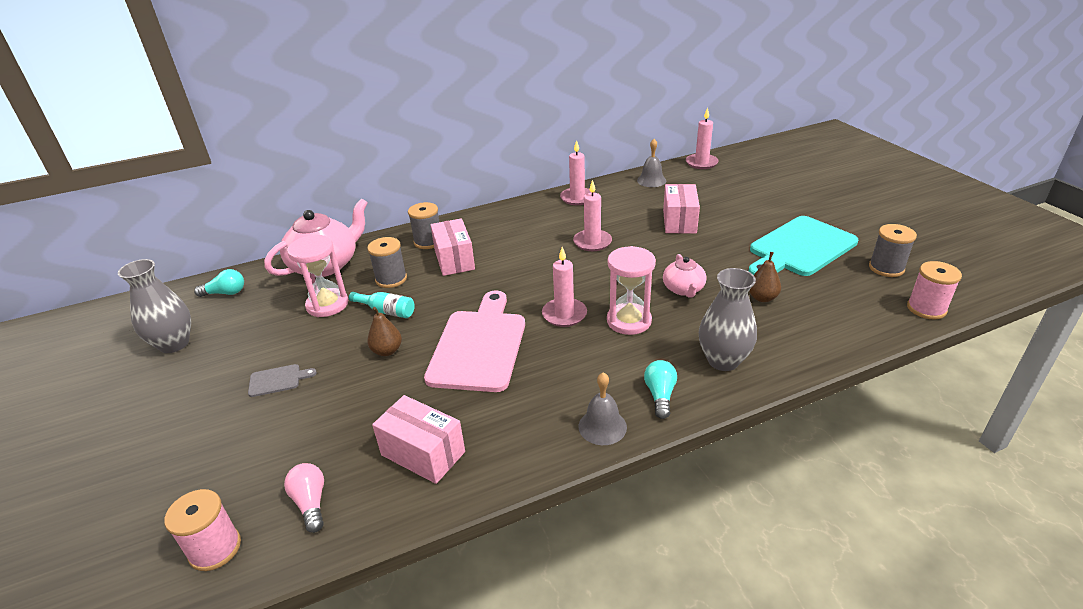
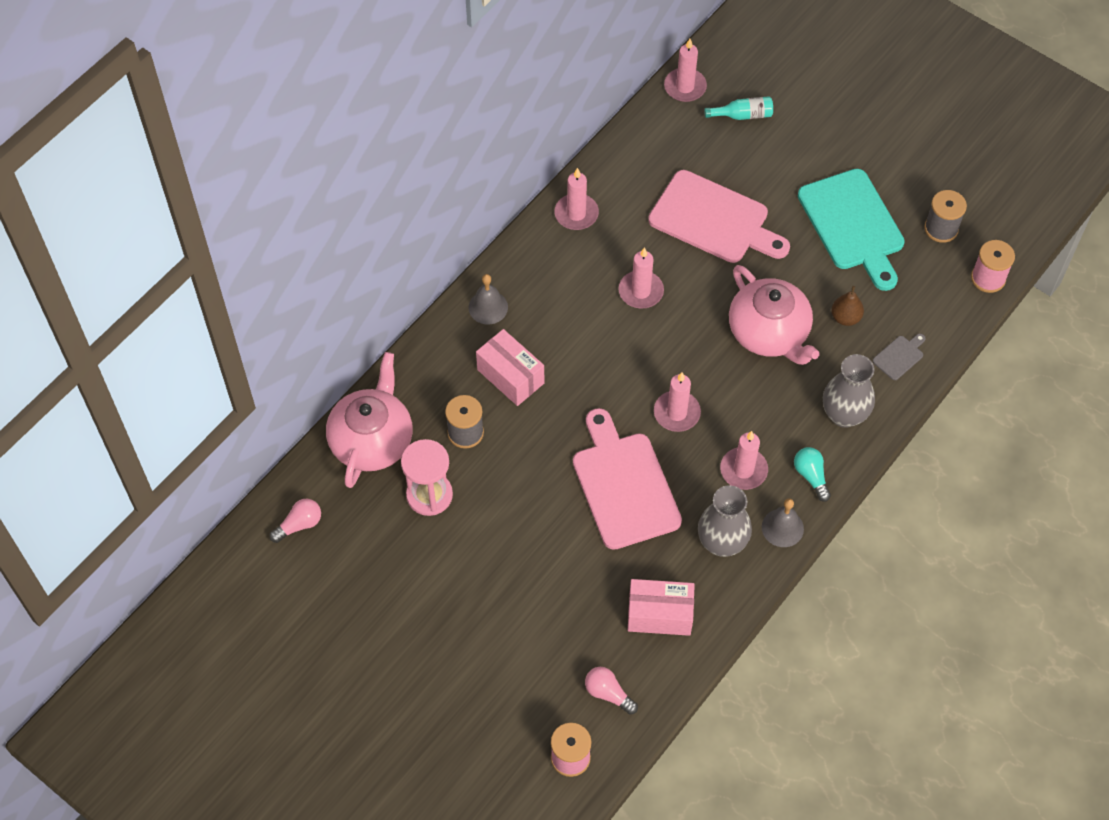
camera: 30 degrees left, 25 degrees up
(174, 344) = (320, 608): grey vase -> grey vase (722, 543)
(225, 293) = (299, 524): turquoise light bulb -> pink light bulb
(278, 380) = (469, 602): grey cutting board -> grey cutting board (899, 356)
(386, 311) = (499, 479): turquoise bottle -> turquoise bottle (742, 115)
(387, 351) = (542, 527): brown pear -> none
(428, 242) = (458, 358): grey spool -> none
(595, 369) = (743, 470): none -> pink candle
(629, 321) = (741, 397): pink hourglass -> none
(651, 180) = (644, 146): grey bell -> grey bell (488, 307)
(679, 221) = (714, 220): pink box -> pink cutting board
(683, 289) = (769, 333): pink teapot -> pink teapot, size x1.85
(799, 248) = (853, 225): turquoise cutting board -> turquoise cutting board turned 45 degrees counterclockwise

